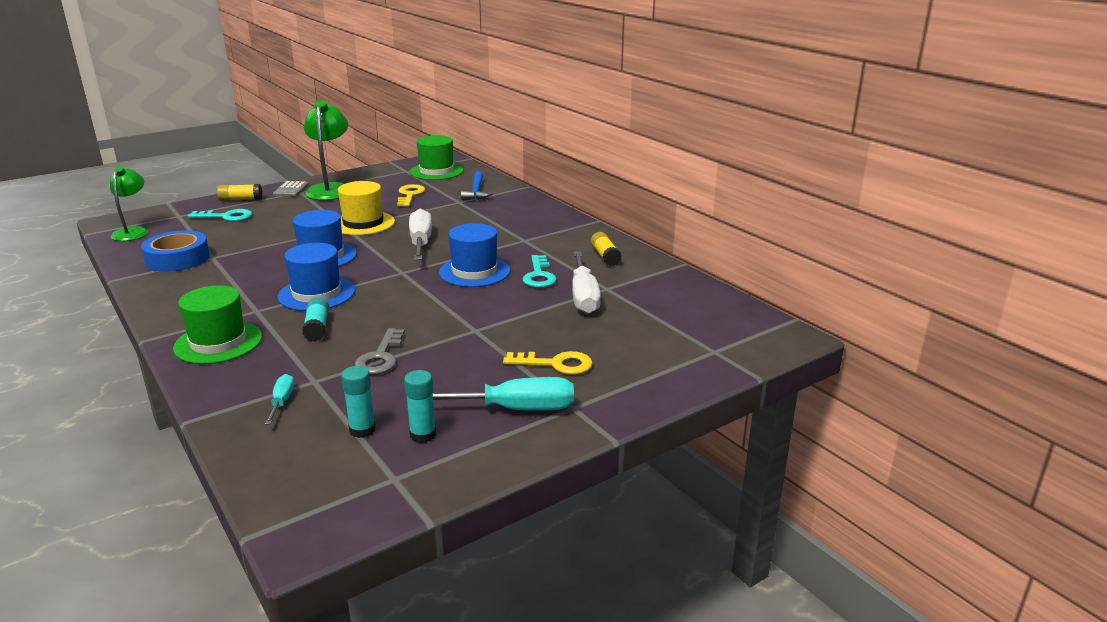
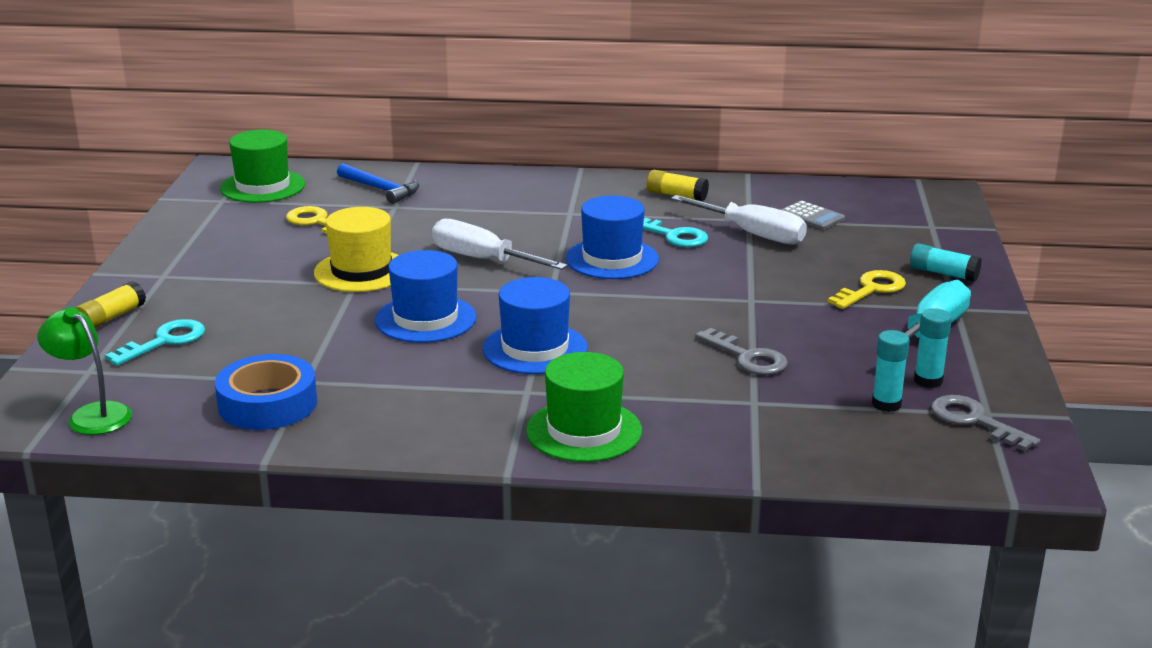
camera: 50 degrees left, 0 degrees up
(282, 402) = (779, 428): turquoise screwdriver -> none
(291, 190) = (142, 279): grey calculator -> grey calculator (811, 217)
(317, 328) = (628, 370): turquoise glue stick -> turquoise glue stick (943, 273)
(331, 189) = (195, 257): green lamp -> none
(372, 476) = (974, 421): none -> grey key

